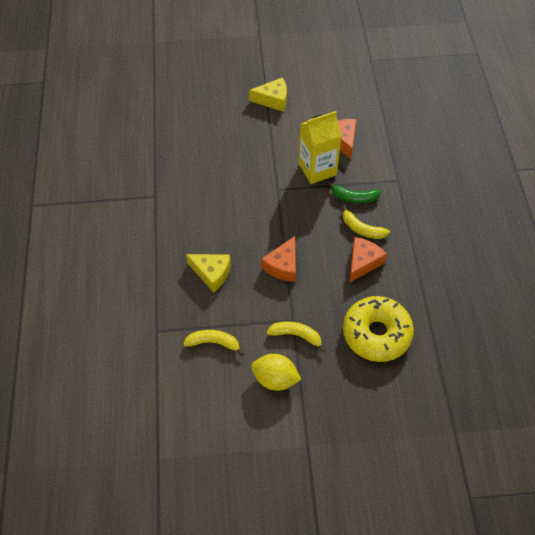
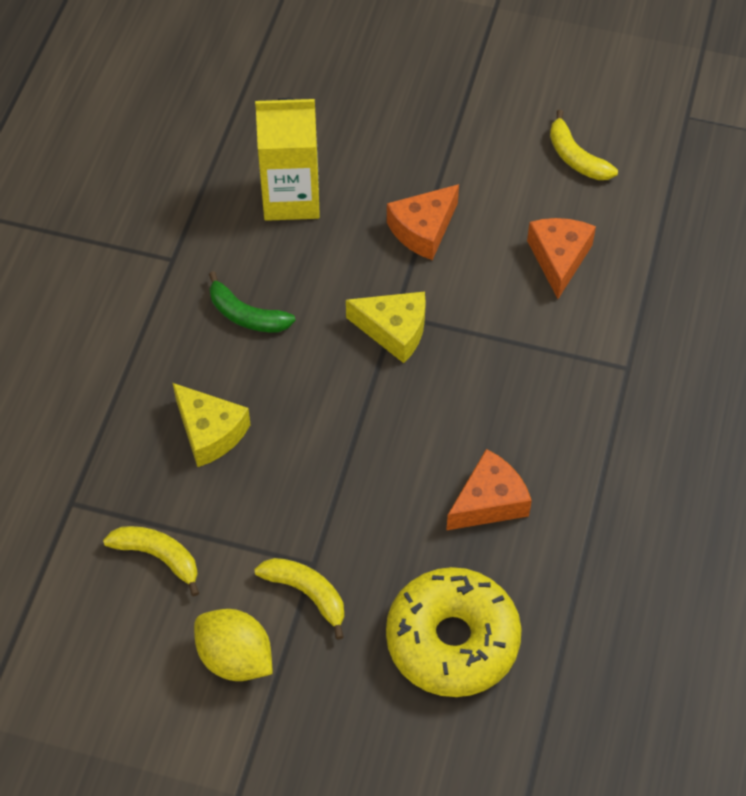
camera: 20 degrees right, 0 degrees up
(273, 100) = (464, 142): yellow cheese -> yellow cheese (394, 330)
(283, 266) = (341, 460): orange cheese -> orange cheese (423, 230)
(317, 169) = (486, 299): yellow carton -> yellow carton (291, 198)
(354, 197) = (529, 374): green banana -> green banana (246, 315)
(362, 229) = (516, 438): yellow banana -> yellow banana (576, 157)

